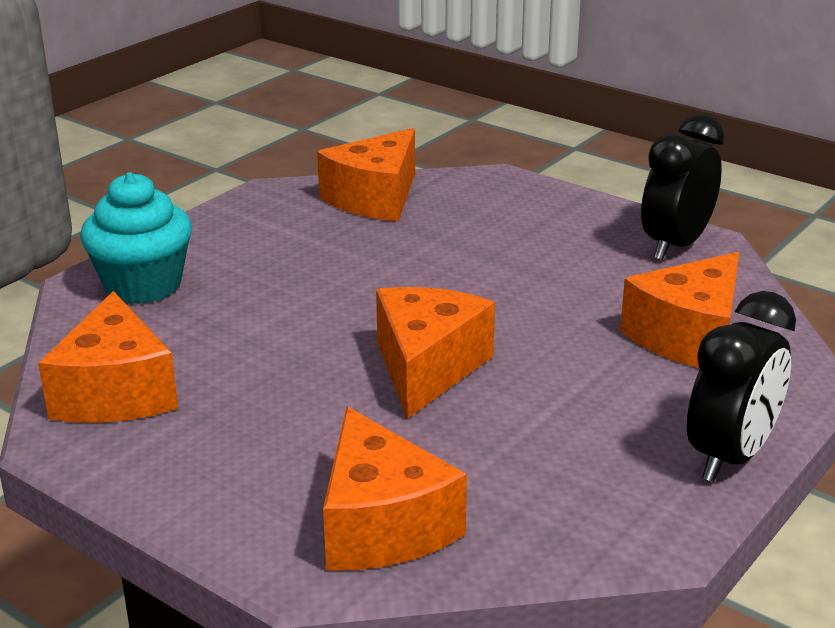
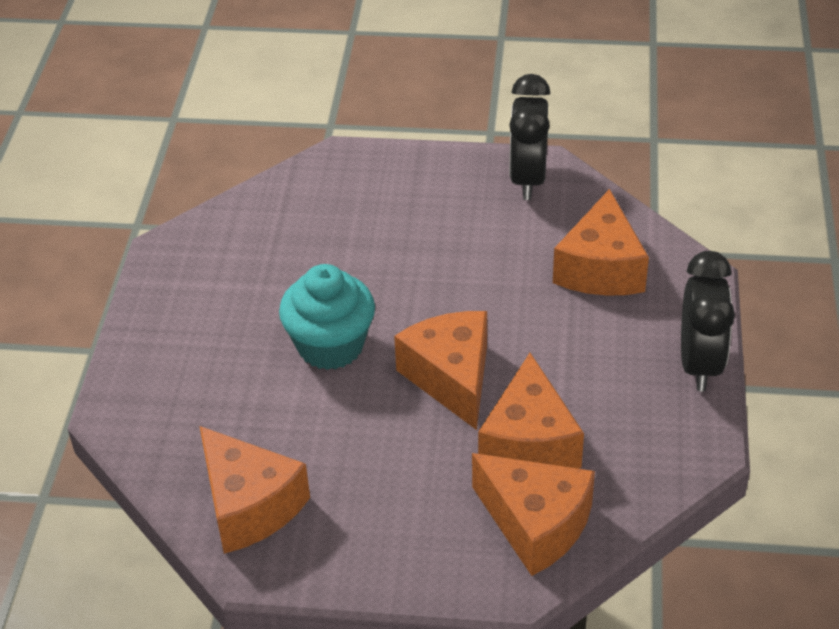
camera: 30 degrees left, 15 degrees up
(143, 285) = (163, 394): turquoise cupcake -> turquoise cupcake (330, 346)
(375, 198) = (262, 219): orange cheese -> orange cheese (529, 443)

